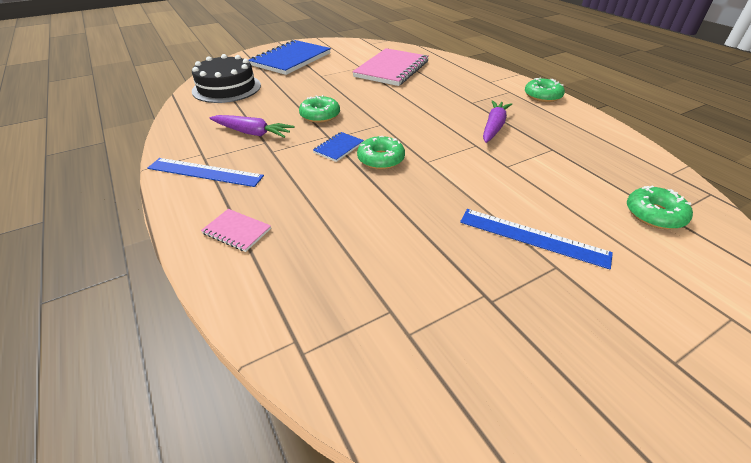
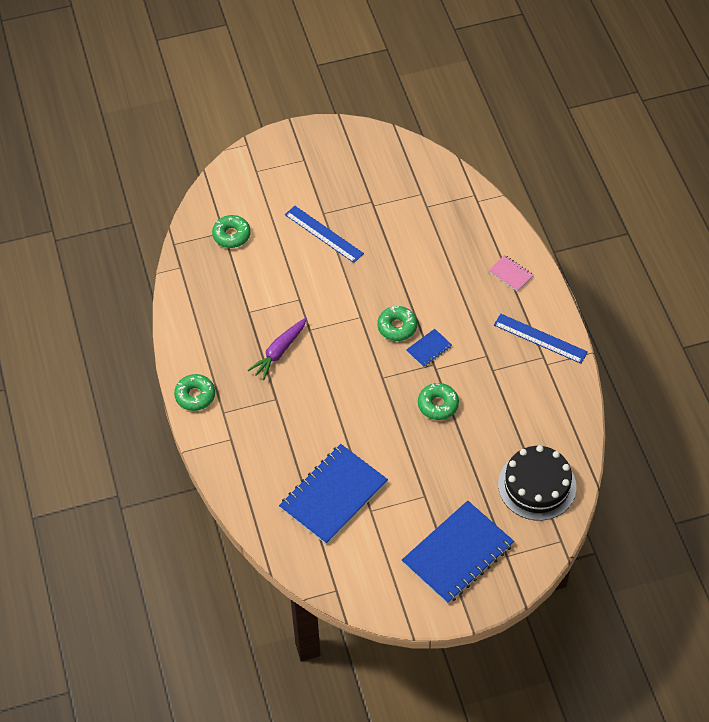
camera: 165 degrees left, 15 degrees up
(252, 133) = (504, 387): purple carrot -> none
(392, 69) = (333, 495): pink notebook -> blue notebook

